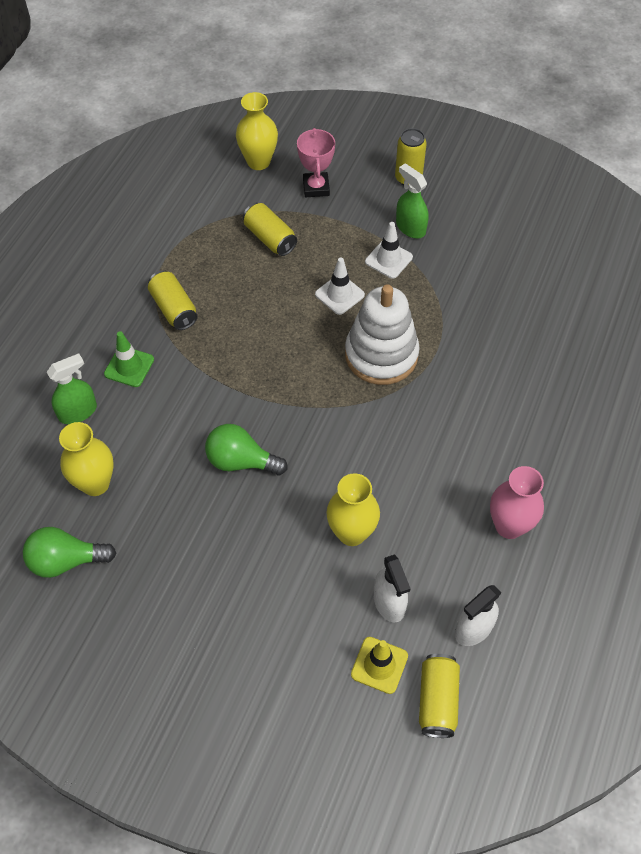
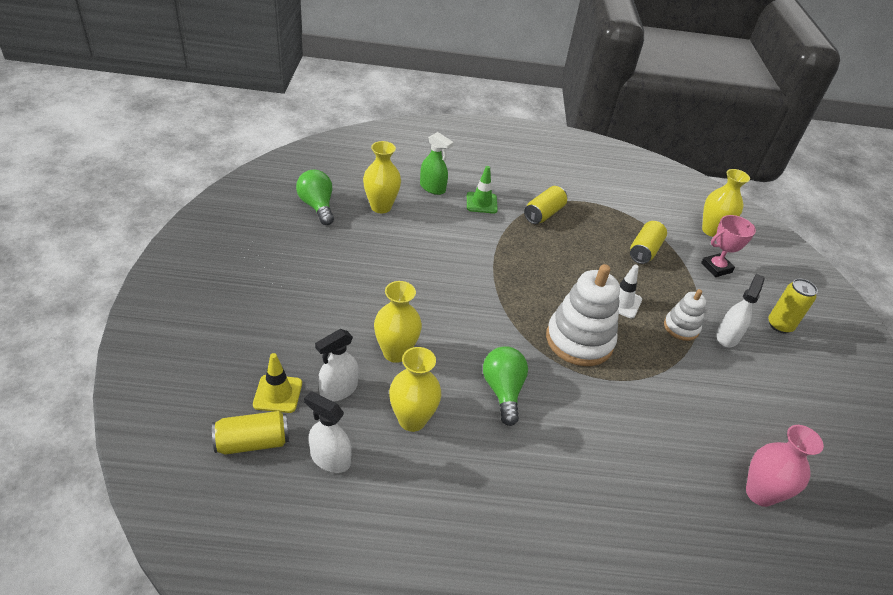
camera: 65 degrees right, 15 degrees down
(241, 461) = (432, 274): green light bulb -> green light bulb (503, 391)
(388, 259) = (681, 327): white traffic cone -> white stacking toy
(410, 227) = (727, 336): green spray bottle -> white spray bottle
(444, 541) = (412, 420): none -> yellow vase
(509, 526) = (449, 470): pink vase -> pink vase (760, 493)

